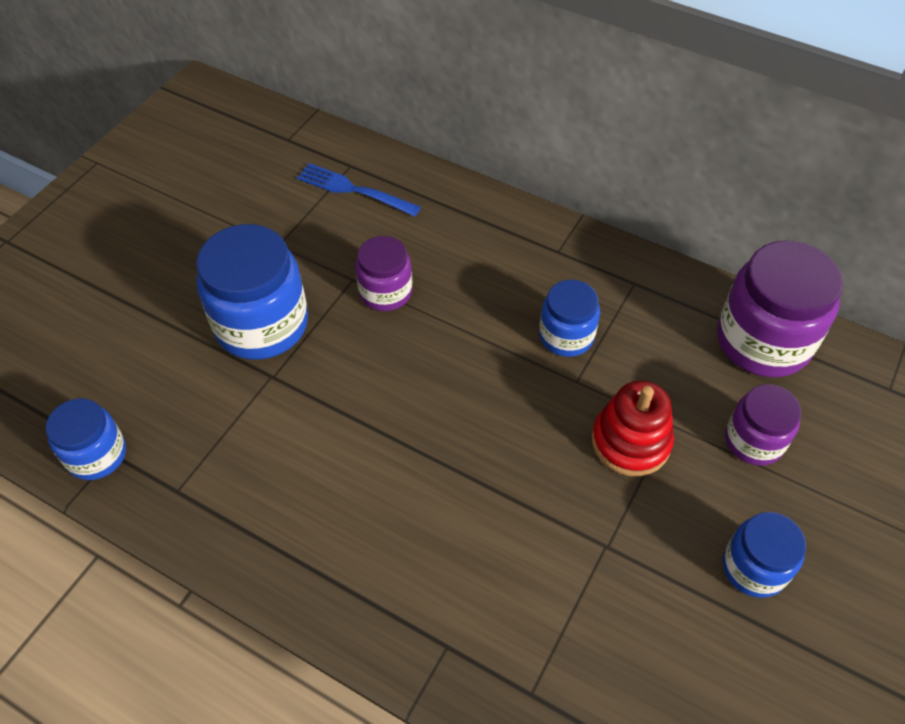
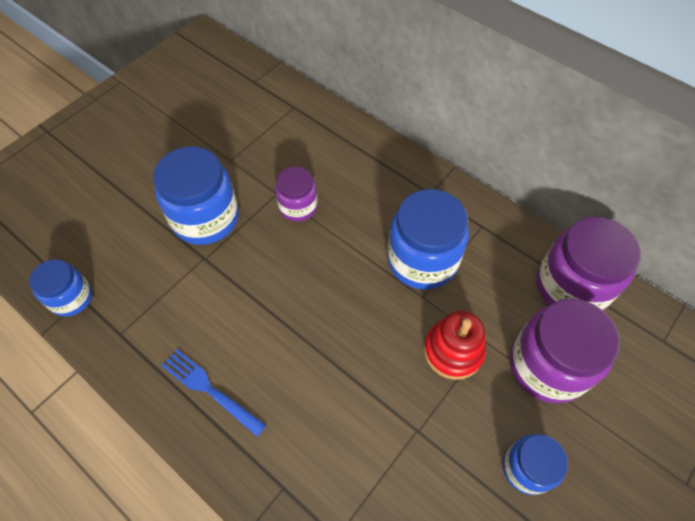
camera: 10 degrees right, 5 degrees up
(354, 190) = (292, 126): blue fork -> blue fork (210, 390)
(566, 336) = (422, 260): blue jar -> blue jar, size x1.72
(754, 441) = (547, 366): purple jar -> purple jar, size x1.72

